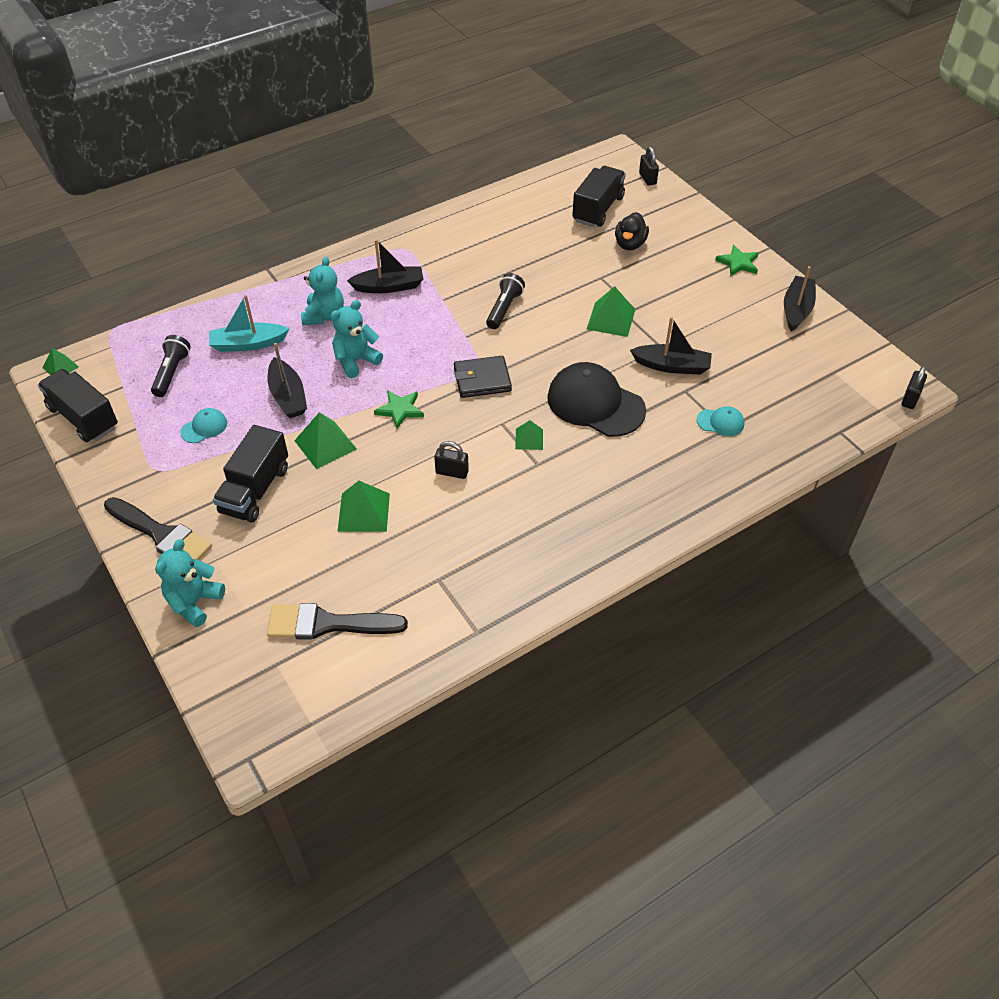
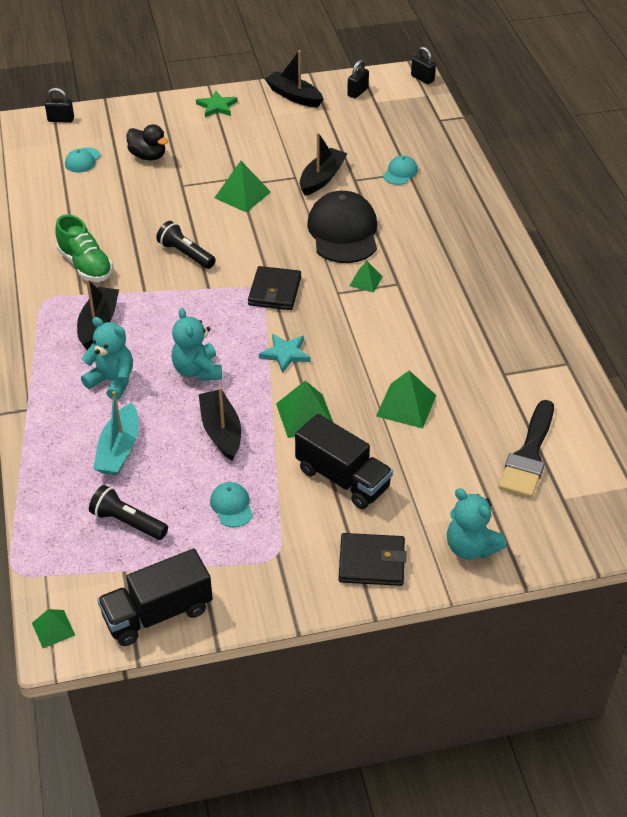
camera: 70 degrees left, 5 degrees down
(161, 535) = (371, 562): black brush -> black wallet
(288, 396) = (221, 431): black boat -> black boat turned 105 degrees counterclockwise
(400, 410) = (285, 354): green star -> turquoise star
(452, 472) = (383, 337): black padlock -> black padlock (357, 92)
(458, 256) = (85, 265): none -> green shoe
(595, 403) = (343, 232): black cap -> black cap turned 120 degrees clockwise
(598, 209) = (82, 160): black truck -> turquoise cap

